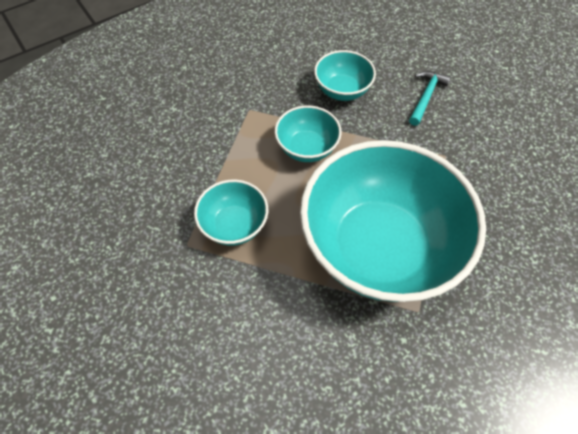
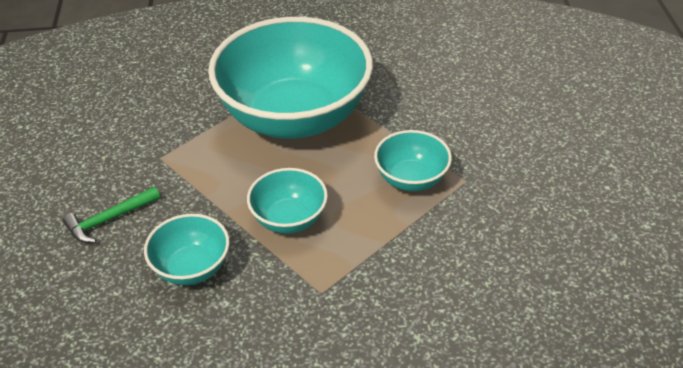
camera: 150 degrees left, 15 degrees down
(426, 97) = (109, 219): turquoise hammer -> green hammer

